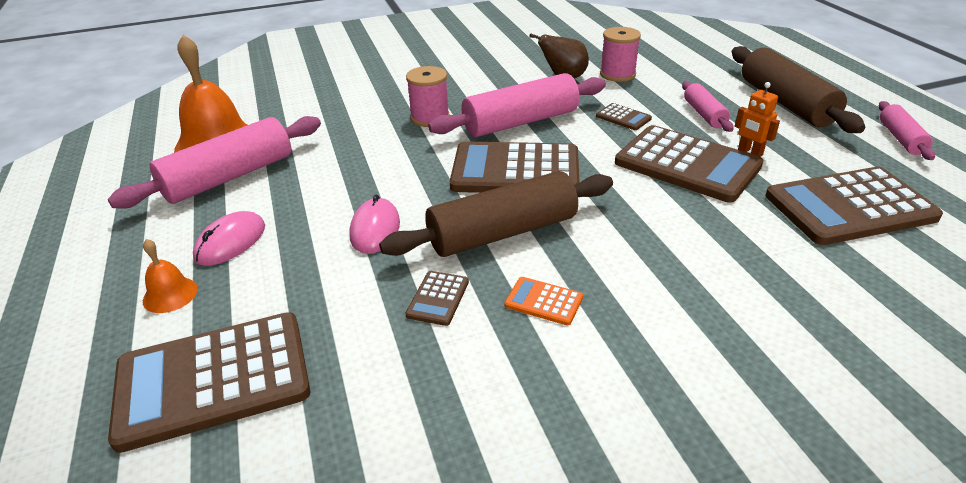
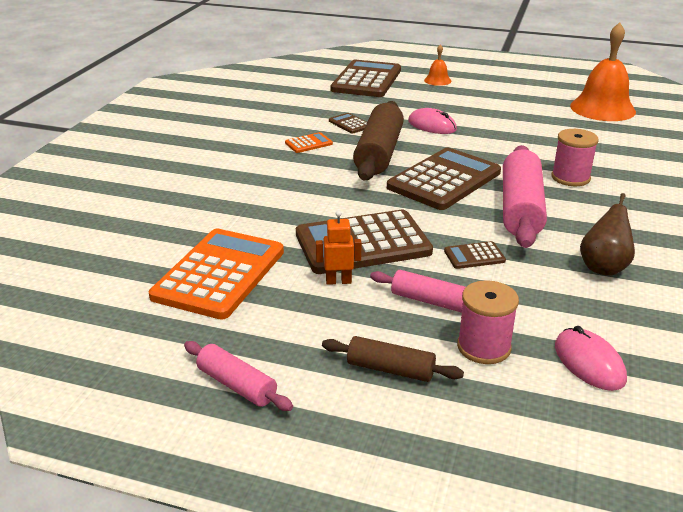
camera: 125 degrees right, 5 degrees down
(229, 177) = (546, 105): pink rolling pin -> none
(230, 242) = (467, 95): pink mouse -> pink mouse (589, 363)
(617, 74) = (581, 303): pink spool -> pink spool (483, 347)
(786, 103) = (390, 369): brown rolling pin -> brown rolling pin, size x0.54
(849, 207) = (219, 274): brown calculator -> orange calculator

